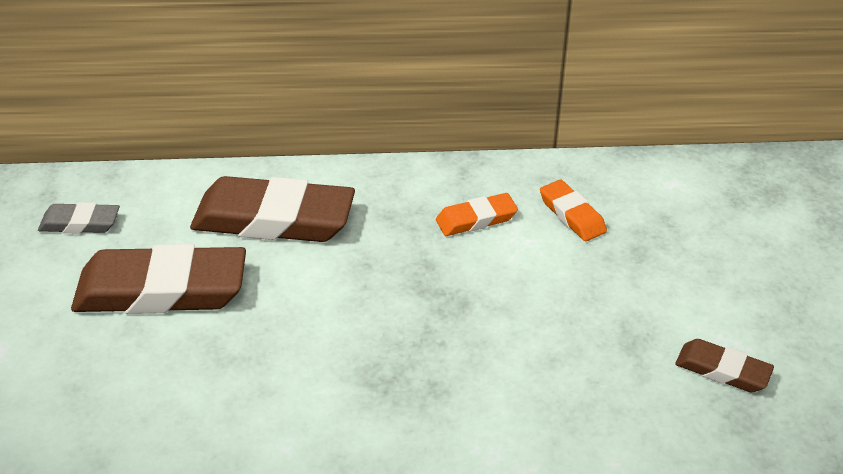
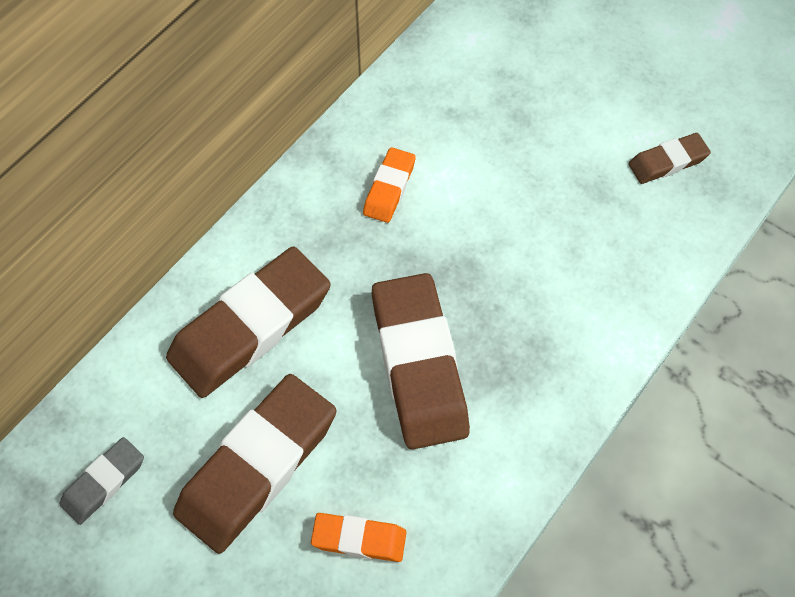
camera: 50 degrees left, 20 degrees up
(337, 327) = (419, 365): none -> brown eraser
(572, 215) = (444, 125): orange eraser -> orange eraser (359, 539)

